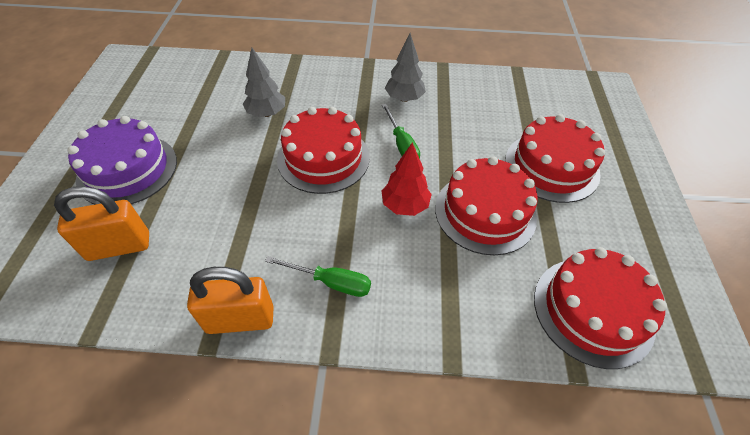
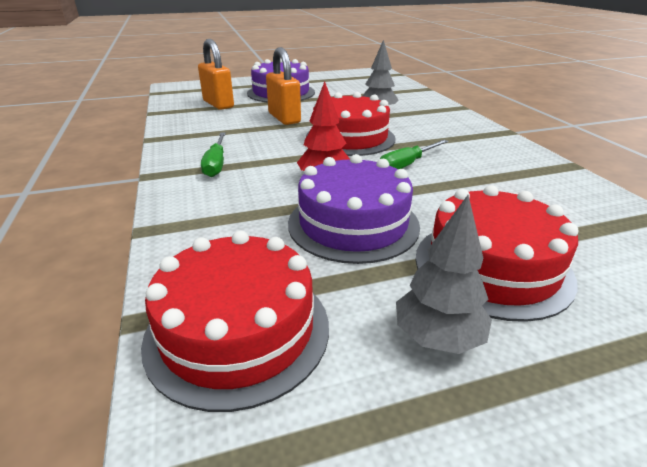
camera: 70 degrees right, 20 degrees down
(240, 319) = (172, 143): orange padlock -> orange padlock (284, 118)
(404, 98) = (479, 155): grey tree -> grey tree (438, 337)
(485, 212) = (353, 224): red cake -> purple cake

